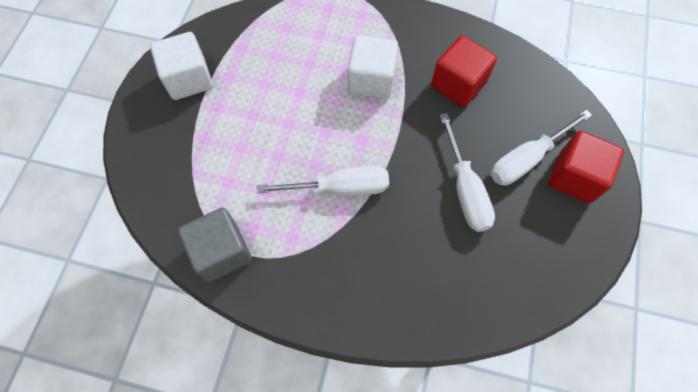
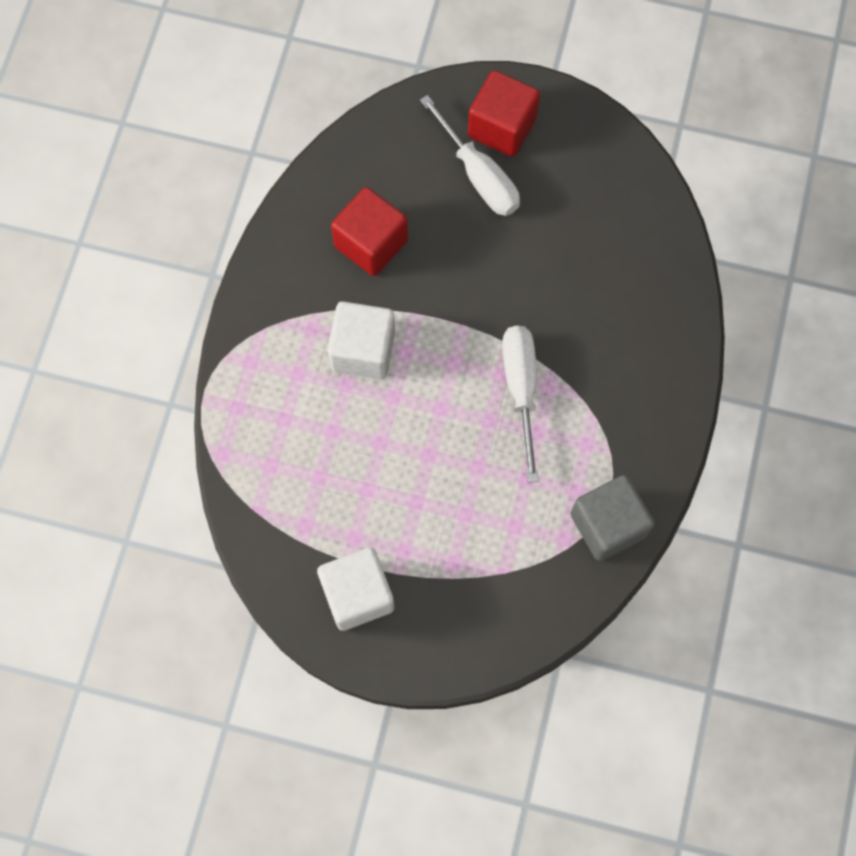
camera: 90 degrees left, 5 degrees up
(465, 189) = (519, 247): white screwdriver -> none

